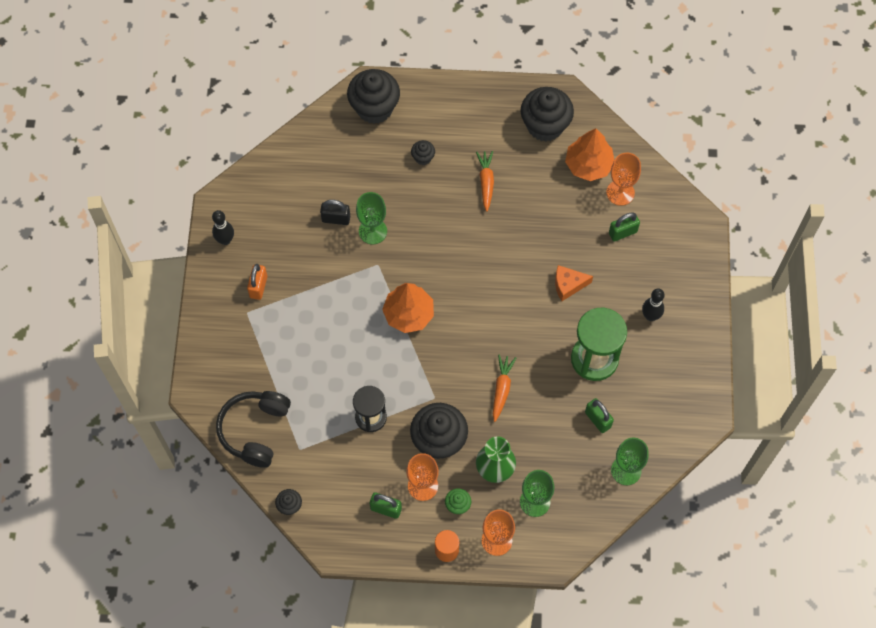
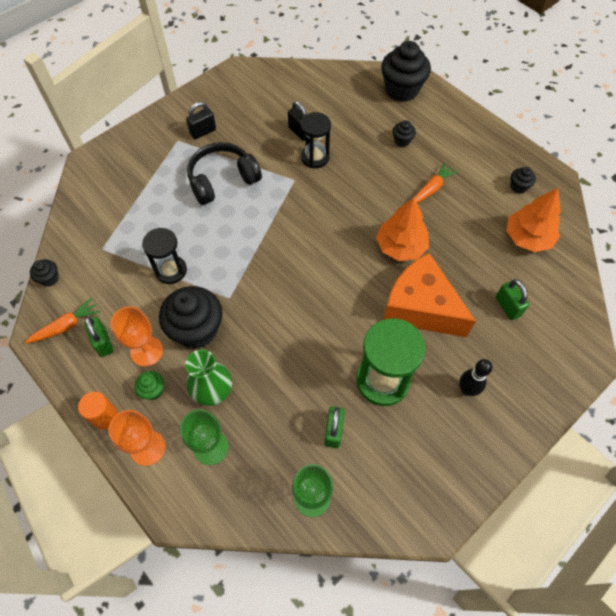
camera: 45 degrees right, 5 degrees down
(225, 240) = (217, 92): black bowling pin -> none
(255, 430) = (92, 212): black headphones -> black headphones (222, 180)
(258, 287) = (203, 132): orange padlock -> black padlock
(373, 231) = (315, 157): green goblet -> black hourglass
(408, 314) = (278, 227): orange tree -> orange tree (400, 246)
(501, 389) = (284, 336): orange carrot -> orange carrot (66, 326)
(545, 125) = (518, 187): black cupcake -> black cupcake, size x0.46
(568, 285) = (420, 307): orange cheese -> orange cheese, size x2.09
(620, 192) = (535, 277): orange goblet -> none
(622, 232) = (507, 306): green padlock -> green padlock turned 45 degrees clockwise

